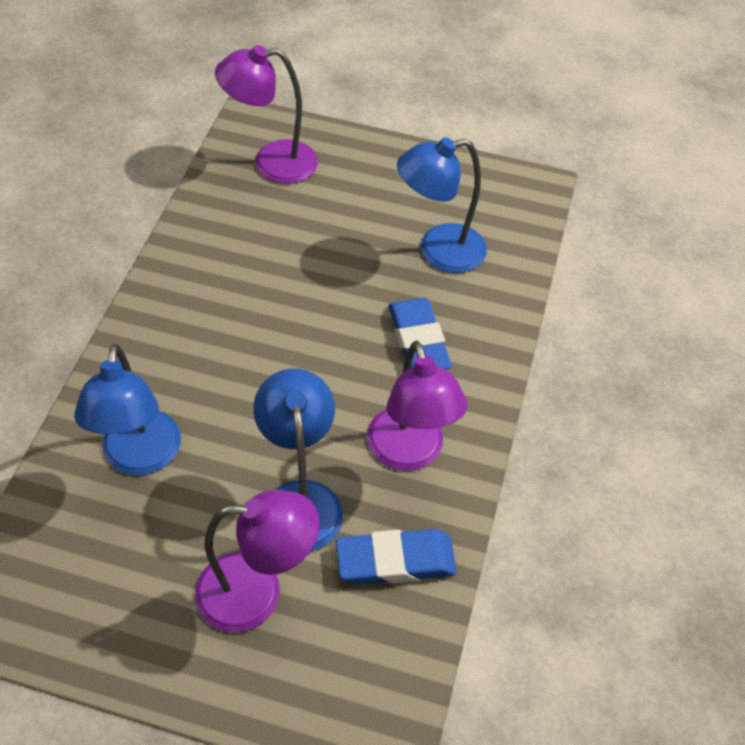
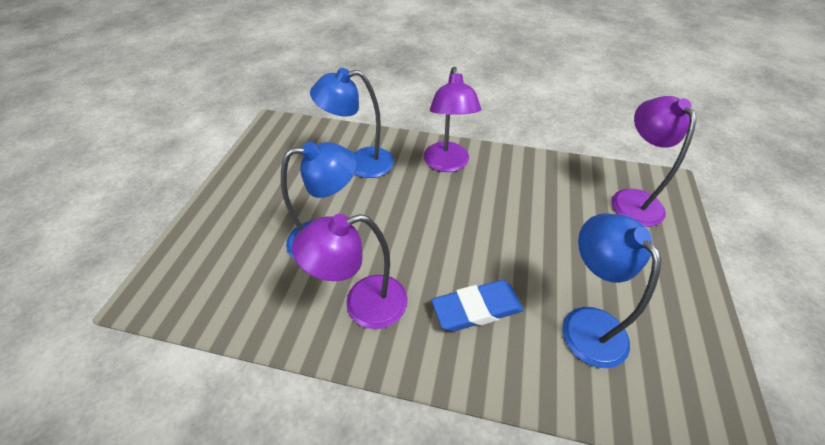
camera: 90 degrees right, 5 degrees down
(257, 593) = (263, 223): purple lamp -> purple lamp (447, 164)
(395, 561) = (271, 298): blue eraser -> none

